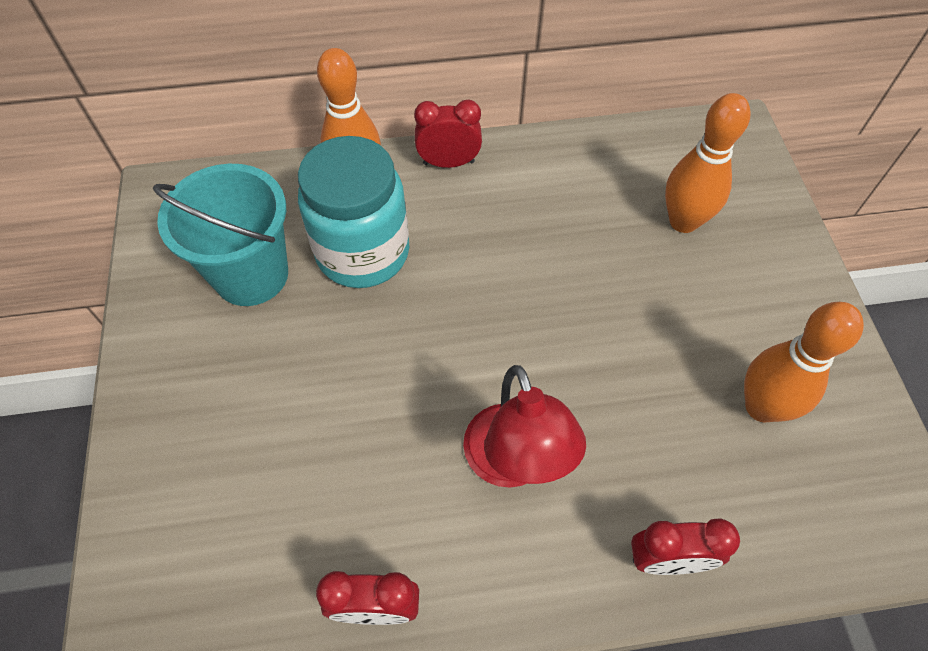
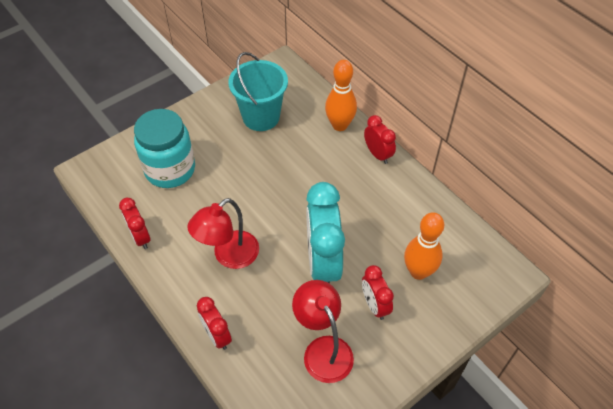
camera: 60 degrees right, 5 degrees down
(363, 252) = (300, 148): turquoise jar -> turquoise jar (170, 169)
(604, 330) = (323, 263): none -> turquoise clock
(714, 301) = (374, 305): none -> red clock
(761, 407) = (323, 349): orange bowling pin -> red lamp

